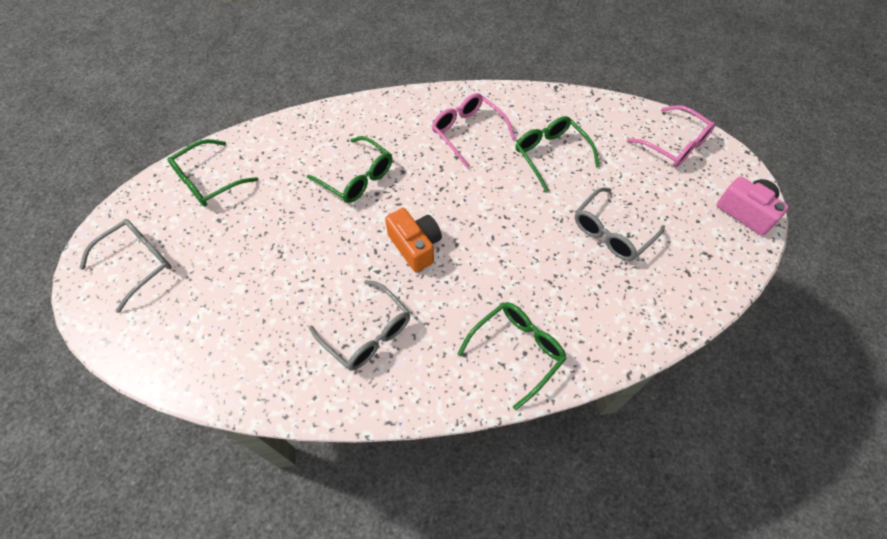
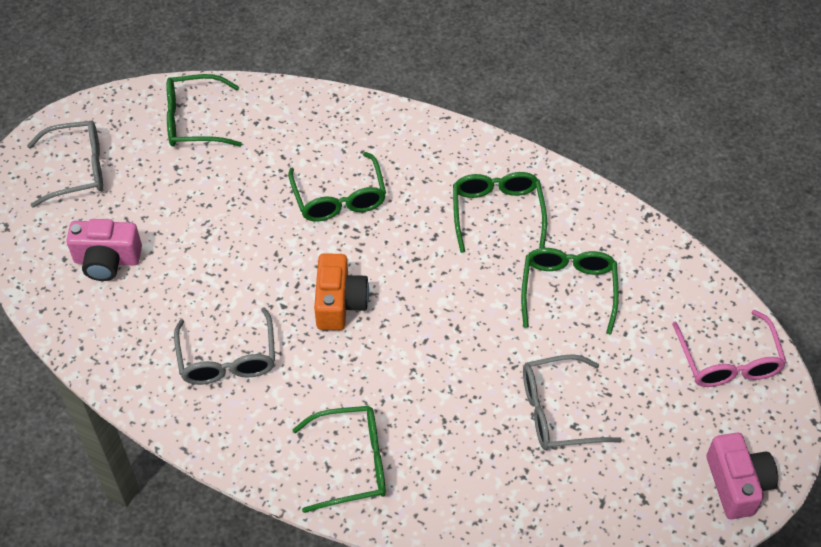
camera: 35 degrees right, 5 degrees down
(214, 317) = (107, 260): none -> pink camera
(467, 132) = (497, 212): pink glasses -> green glasses

